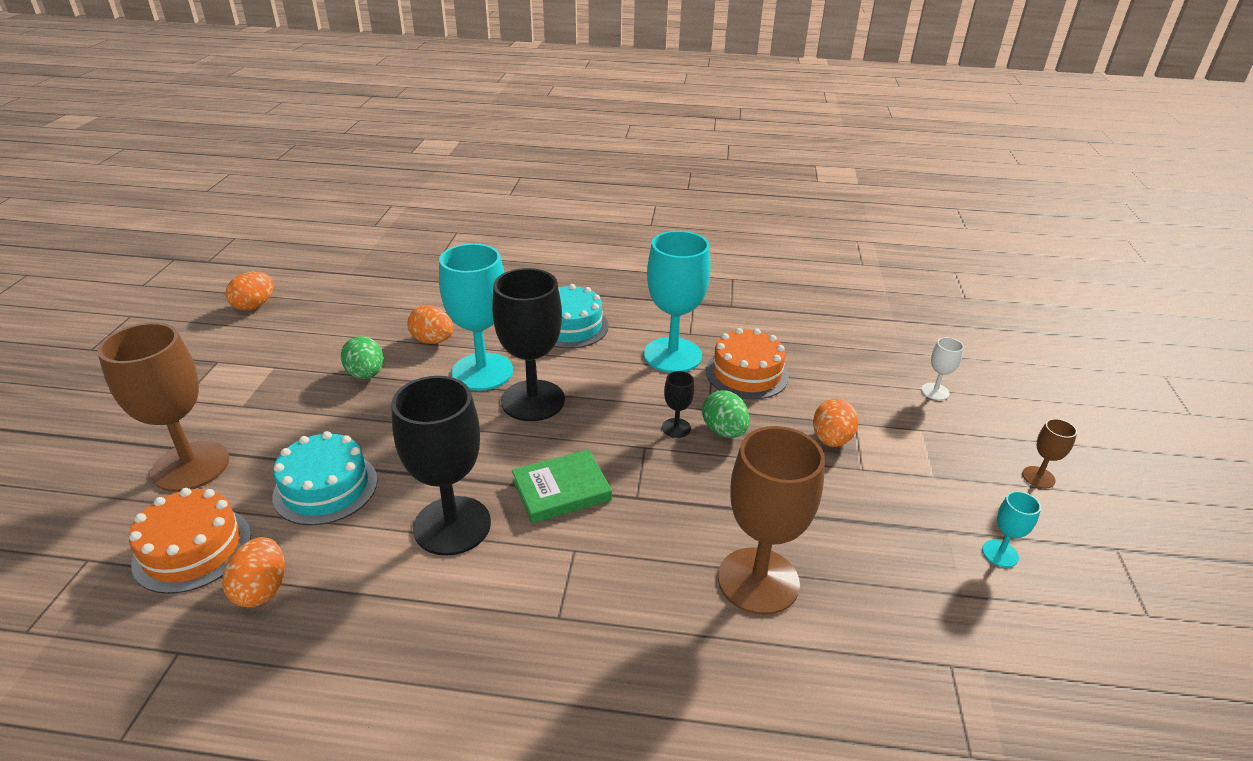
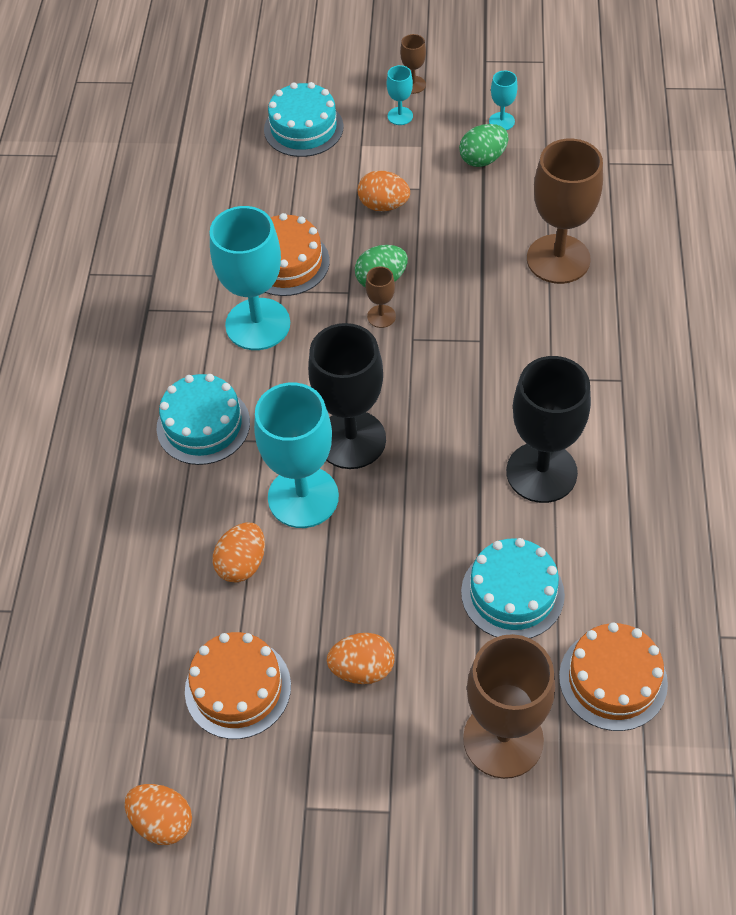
camera: 90 degrees left, 20 degrees up
(262, 589) = (644, 599): orange egg -> orange egg (362, 669)
(330, 336) = (238, 688): none -> orange cake
(366, 374) = (319, 617): green egg -> green egg (483, 159)
(561, 490) = (481, 396): green book -> none
(676, 428) = (381, 316): black goblet -> brown goblet
(935, 391) = (303, 128): white goblet -> turquoise cake
(978, 462) = (400, 116): none -> turquoise goblet

